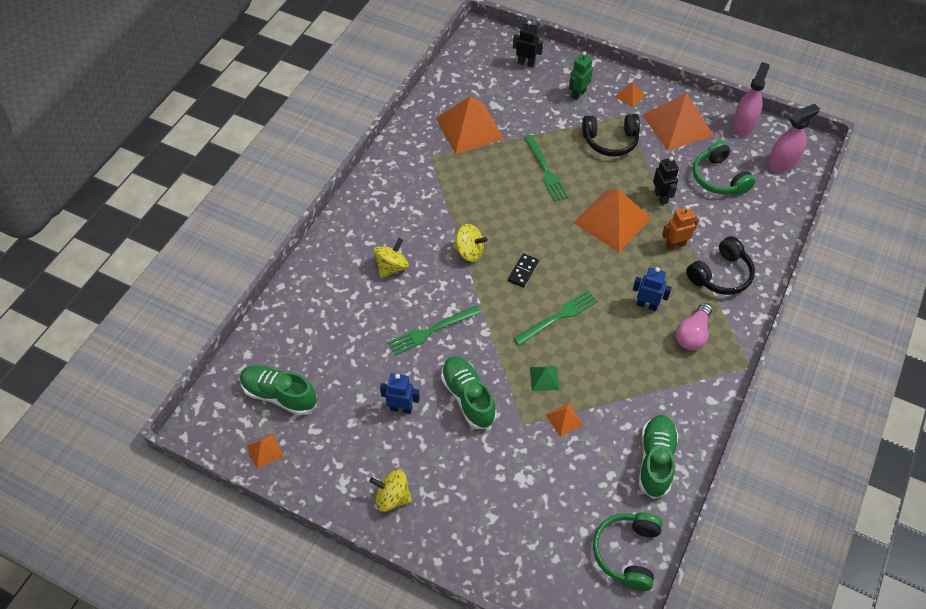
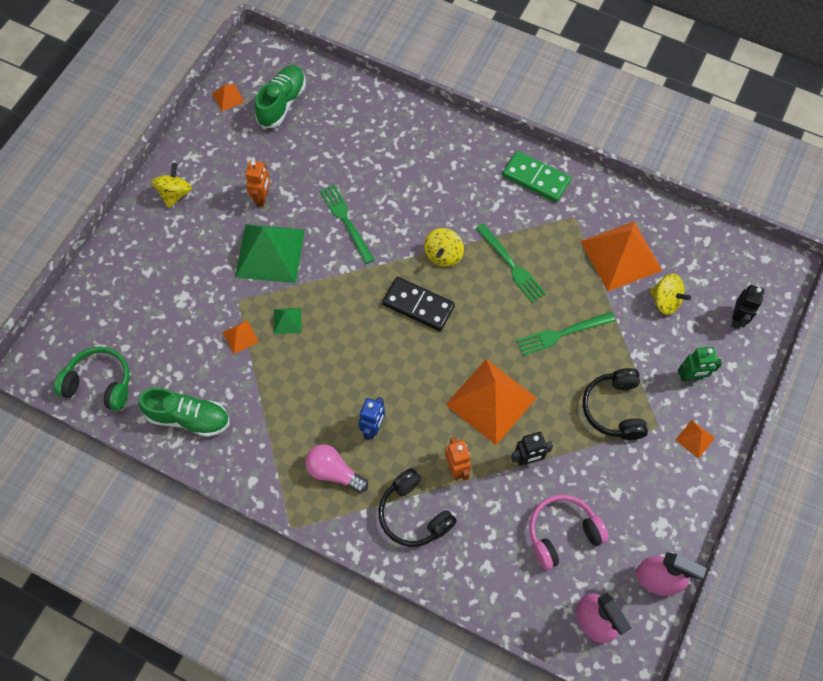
camera: 90 degrees right, 10 degrees up
(389, 181) = (536, 178): none -> green domino
(391, 267) = (423, 185): yellow spinning top -> yellow spinning top (665, 301)
(401, 408) = (262, 198): blue robot -> orange robot
(468, 397) = (270, 253): green shoe -> green pyramid
(523, 271) = (418, 305): black domino -> black domino, size x1.72
(558, 317) = (360, 337): green fork -> green fork (511, 265)
(578, 94) = (691, 376): green robot -> green robot turned 135 degrees clockwise
(677, 125) = (649, 493): orange pyramid -> none
(718, 178) = (562, 533): green headphones -> pink headphones

